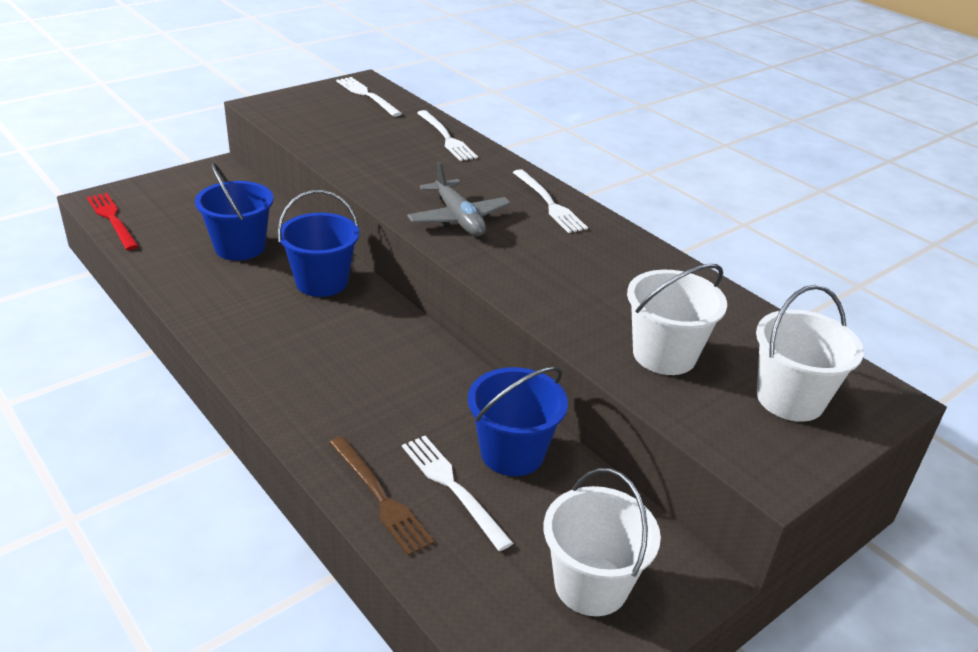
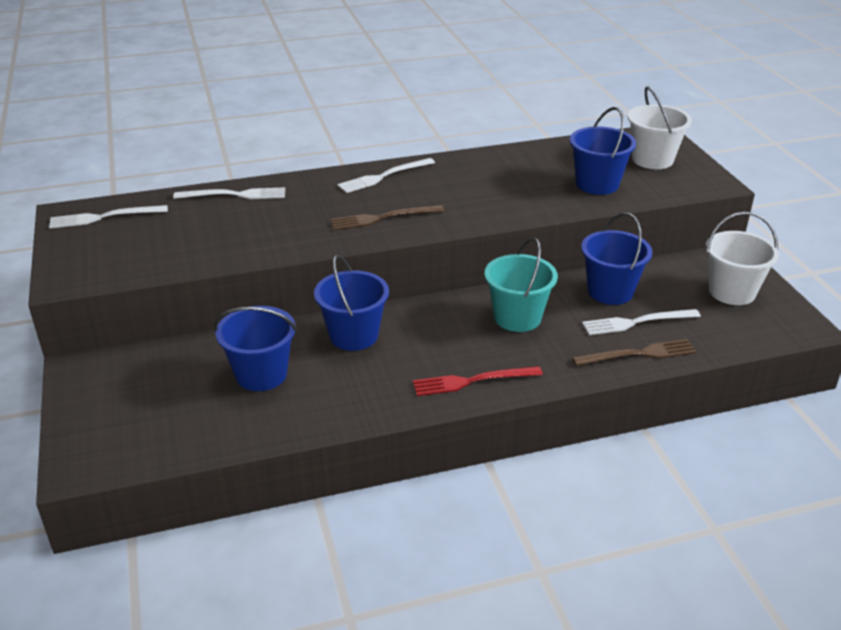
camera: 65 degrees left, 0 degrees up
(112, 219) = (137, 458): red fork -> red fork (472, 381)
(409, 383) = (517, 317): none -> turquoise bucket
(458, 218) = (383, 218): grey plane -> brown fork
(549, 203) = (384, 176): white fork -> white fork turned 150 degrees clockwise
(664, 355) = (597, 184): white bucket -> blue bucket

